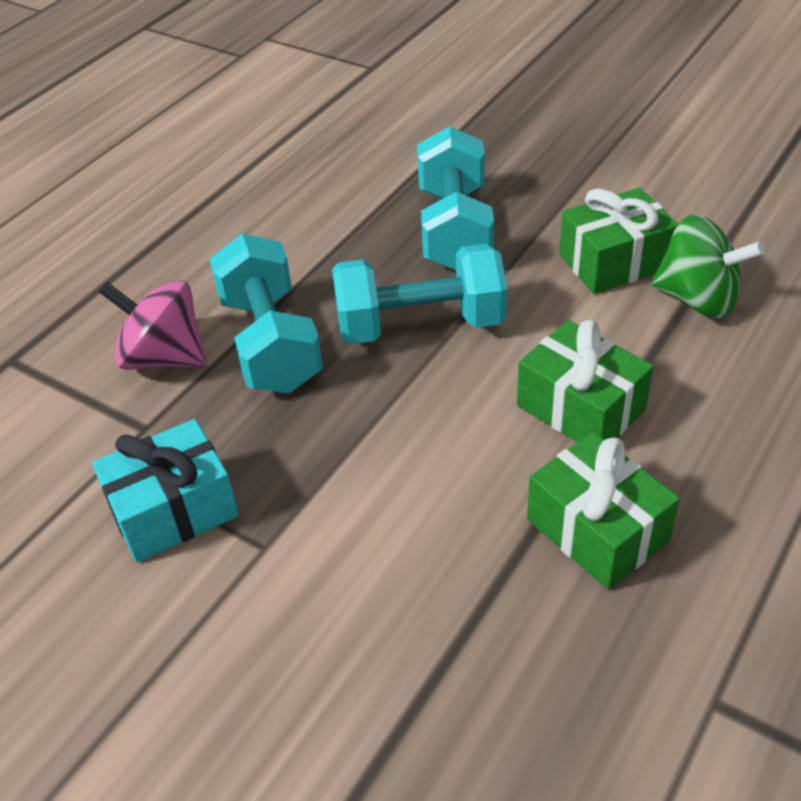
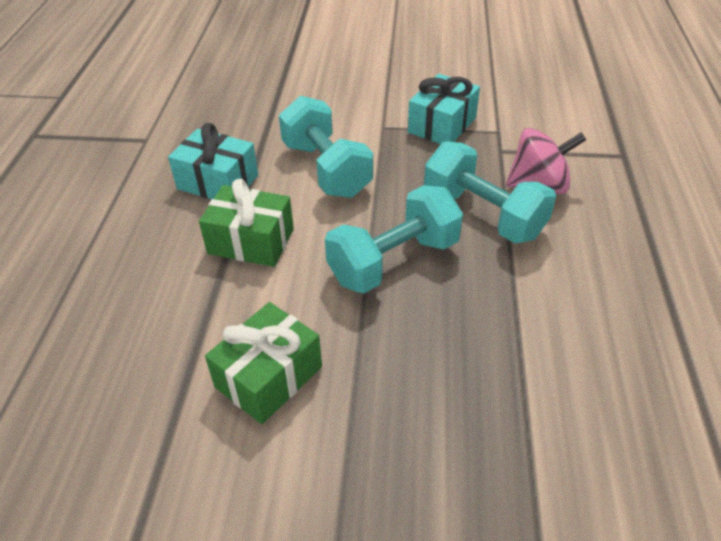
camera: 150 degrees right, 0 degrees up
(454, 229) = (432, 362): turquoise dumbbell -> turquoise dumbbell (326, 169)
(597, 530) = (218, 182): green gift -> turquoise gift
(697, 299) = (184, 360): green spinning top -> none

